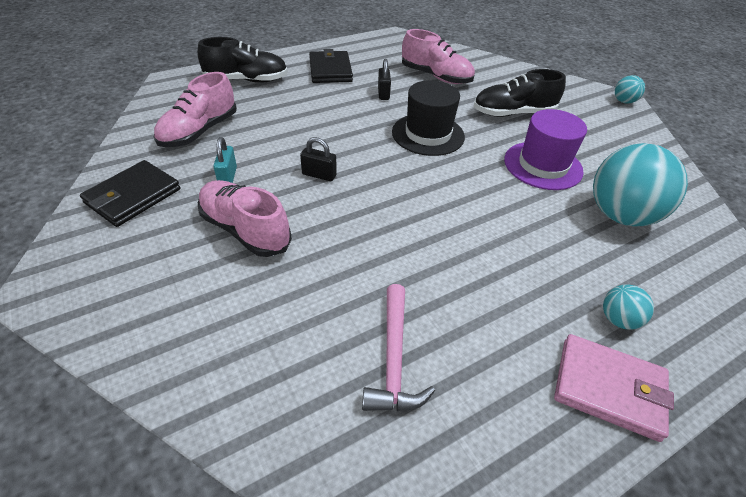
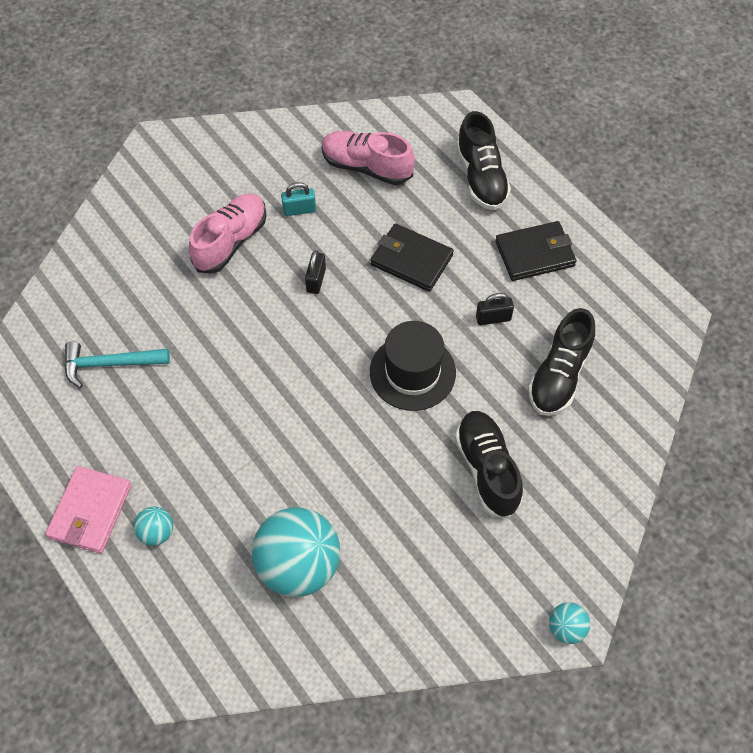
camera: 85 degrees right, 15 degrees up
(133, 196) = (261, 153): black wallet -> black wallet (411, 260)
(394, 359) = (110, 364): pink hammer -> turquoise hammer
(436, 77) = (559, 375): pink shoe -> black shoe
(543, 165) = (376, 494): purple hat -> none

